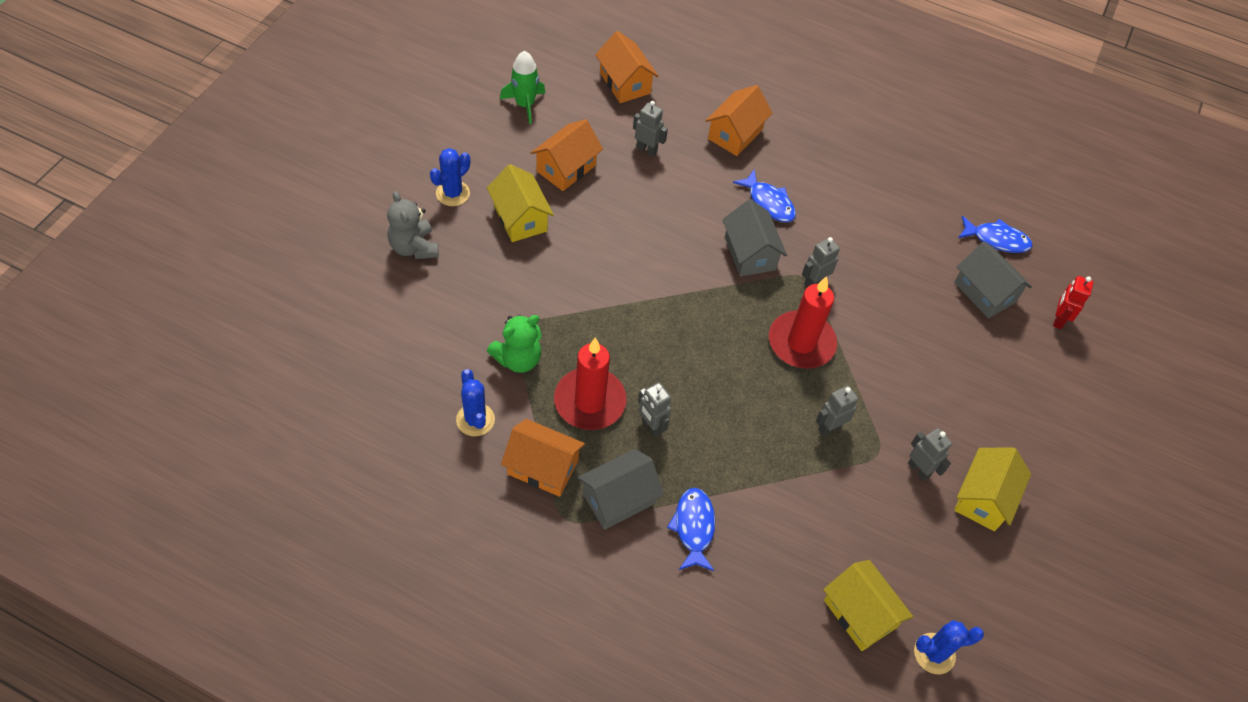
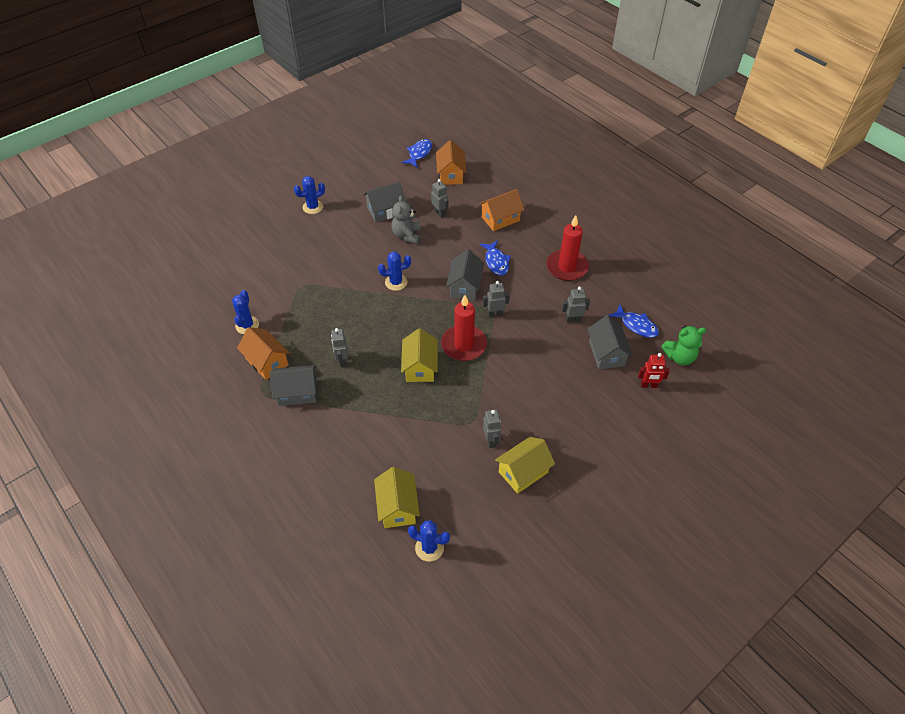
camera: 30 degrees right, 5 degrees down
(414, 247) = (273, 228): grey teddy bear -> grey teddy bear (407, 235)
(518, 359) = (291, 302): green teddy bear -> green teddy bear (679, 357)
(520, 218) = (341, 230): yellow house -> yellow house (420, 367)
(525, 105) = (384, 172): green rocket -> none
(566, 168) = (385, 211): orange house -> grey house
(590, 401) = (316, 336): red candle -> red candle (567, 267)
(651, 278) = (396, 282): none -> blue cactus
(693, 527) = (330, 423): blue fish -> blue fish (419, 153)
(829, 427) = (449, 397): grey robot -> grey robot (573, 320)
(1058, 319) = (648, 385): red robot -> red robot turned 135 degrees counterclockwise

